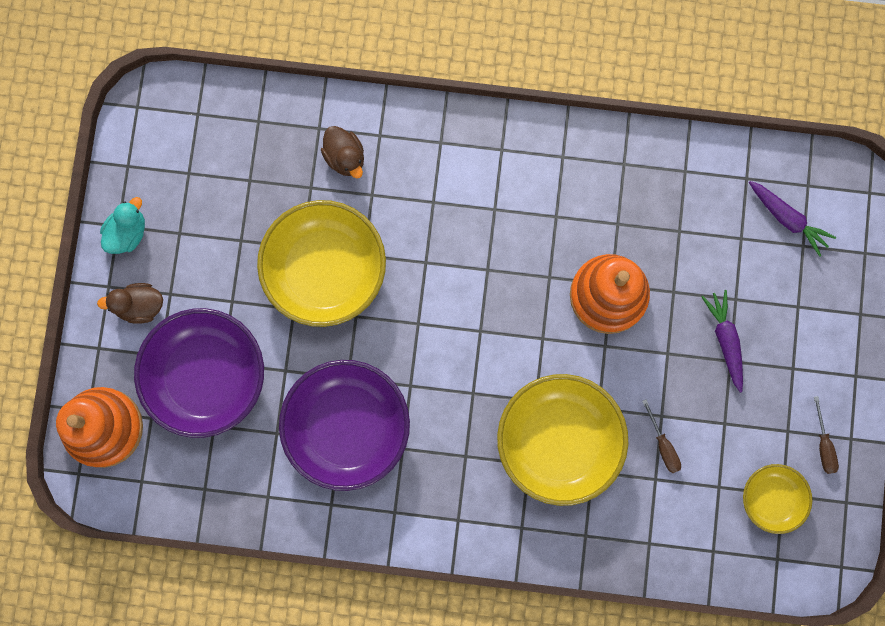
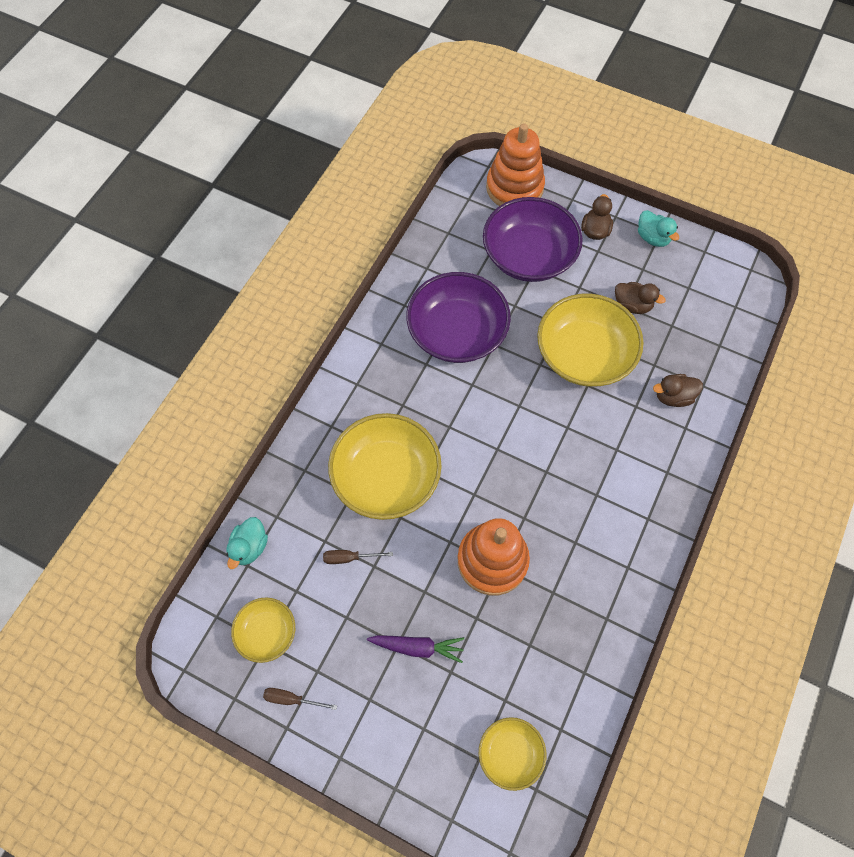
camera: 110 degrees right, 15 degrees down
(237, 232) = (632, 305): none -> brown duck
(693, 557) = (250, 547): none -> turquoise duck
(787, 218) = (510, 753): purple carrot -> yellow bowl

